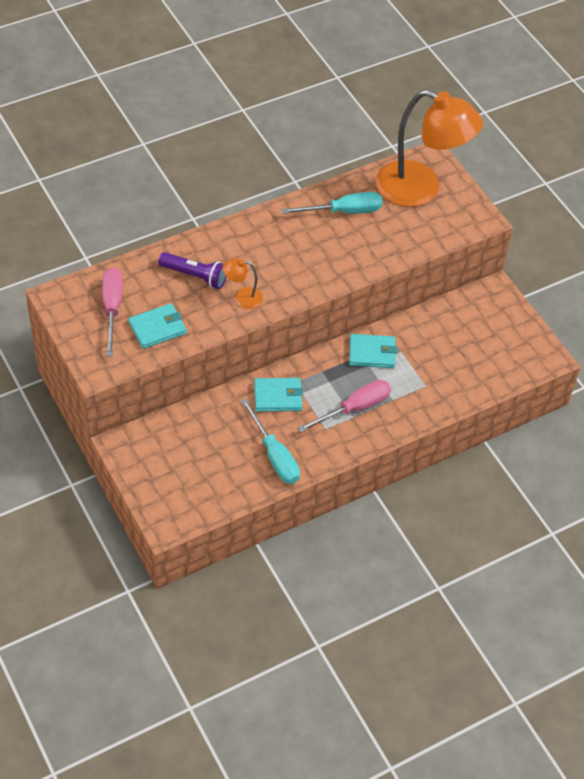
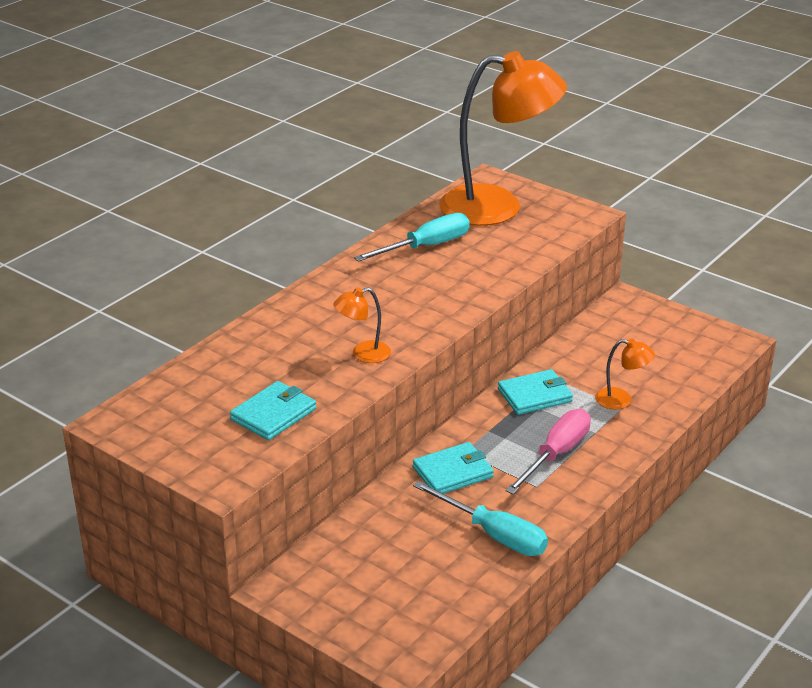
camera: 20 degrees left, 20 degrees down
(112, 308) = (198, 412): pink screwdriver -> none
(195, 276) = (287, 351): purple flashlight -> none
(429, 379) = (621, 400): none -> orange lamp

